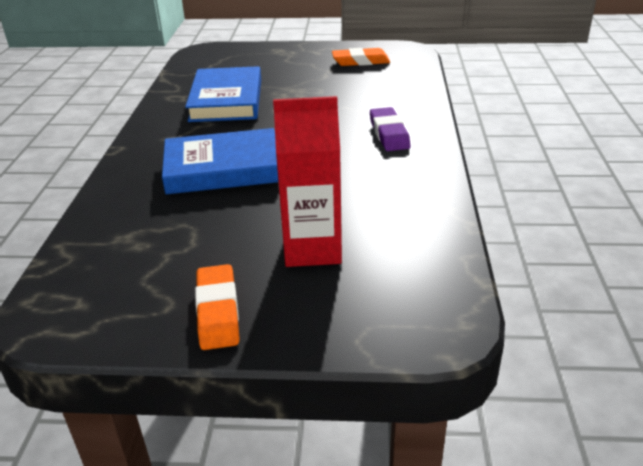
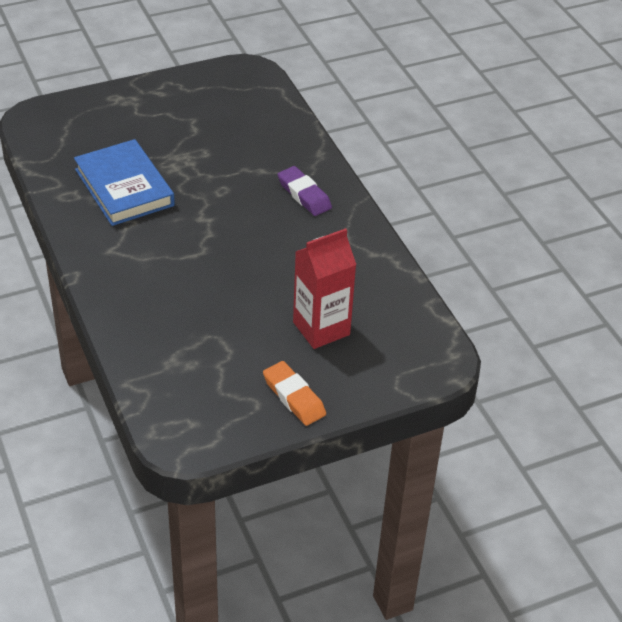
camera: 30 degrees left, 10 degrees up
(223, 168) = (192, 271): blue book -> none
(360, 61) = (215, 99): orange eraser -> none

